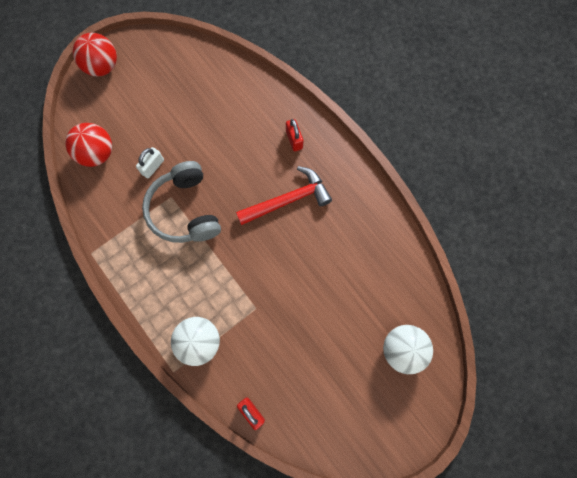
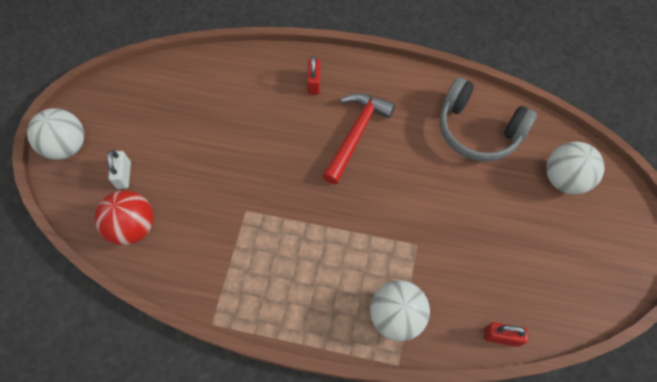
camera: 40 degrees left, 10 degrees down
(102, 67) = (67, 146): red ball -> white ball
(153, 167) = (203, 197): white padlock -> white padlock (124, 175)
(185, 210) = (271, 212): grey headphones -> grey headphones (478, 130)
(294, 140) = (314, 83): red padlock -> red padlock turned 60 degrees clockwise

